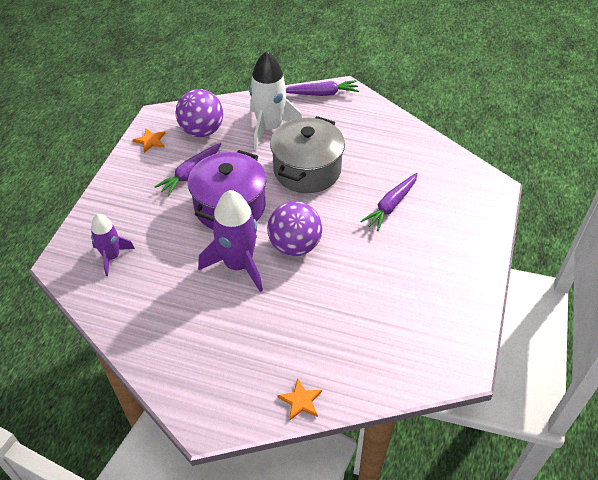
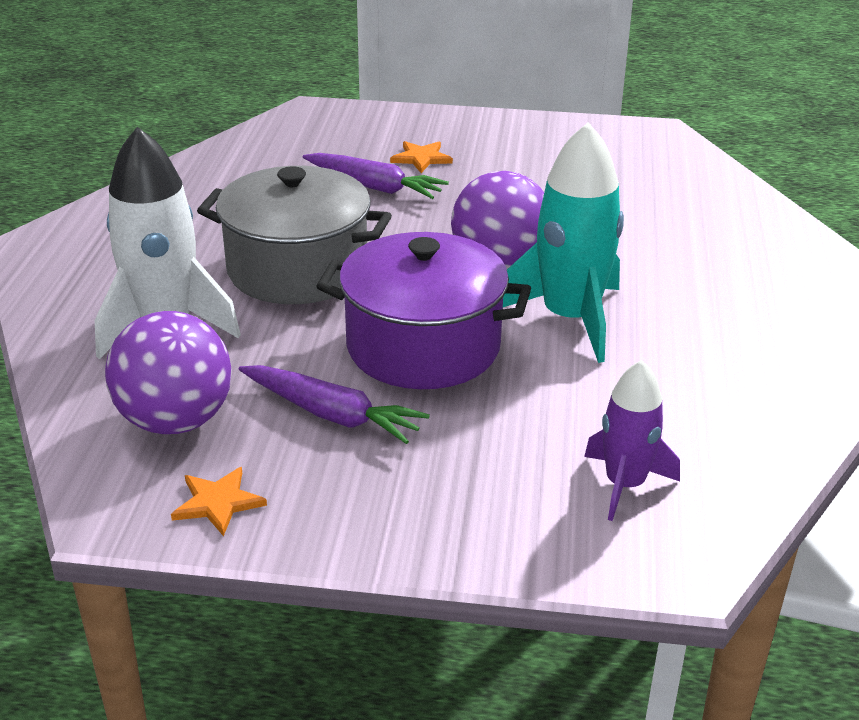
camera: 100 degrees left, 15 degrees down
(238, 265) = (570, 318): purple rocket -> turquoise rocket
(300, 401) = (793, 237): orange star -> orange star (421, 158)
(321, 94) = (46, 271): purple carrot -> none

